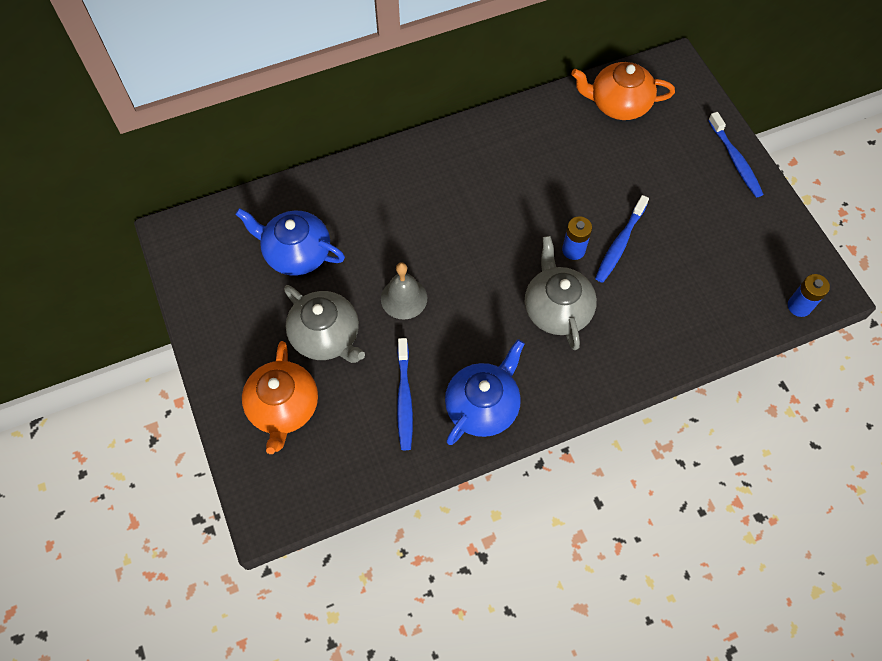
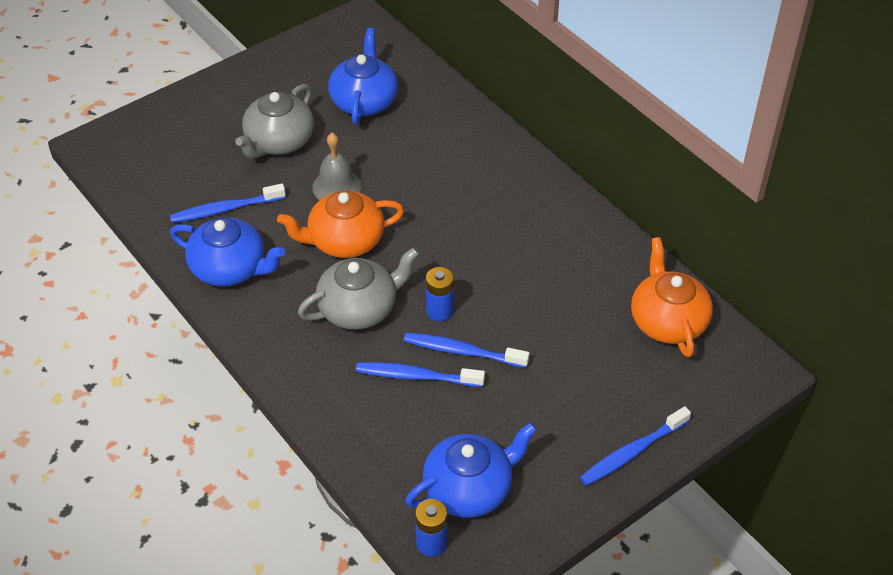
camera: 75 degrees right, 15 degrees down
(283, 408) = (198, 130): orange teapot -> orange teapot (344, 241)
(639, 282) = (416, 376): none -> blue toothbrush
(753, 270) = (469, 488): none -> blue teapot

